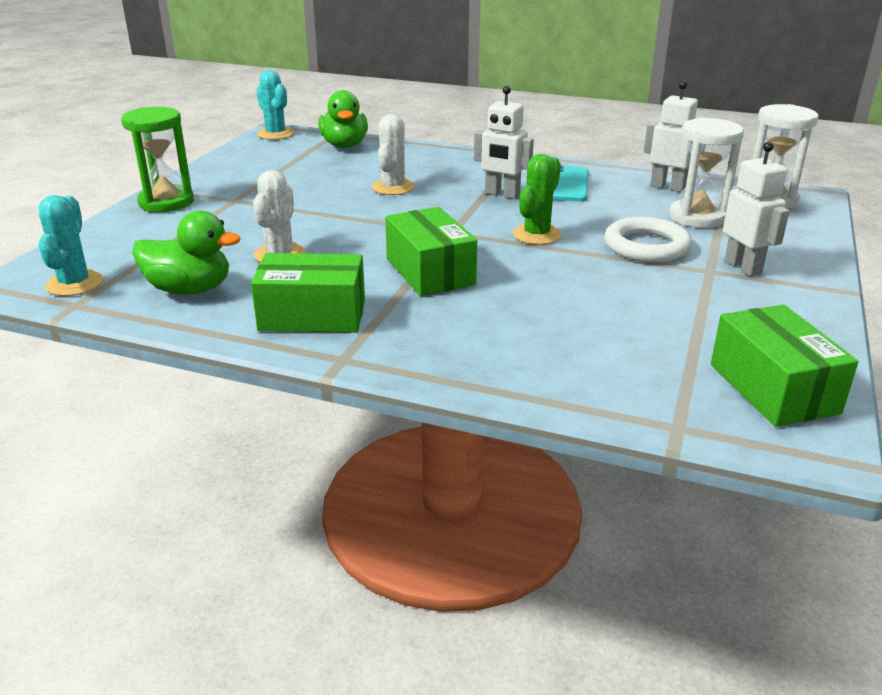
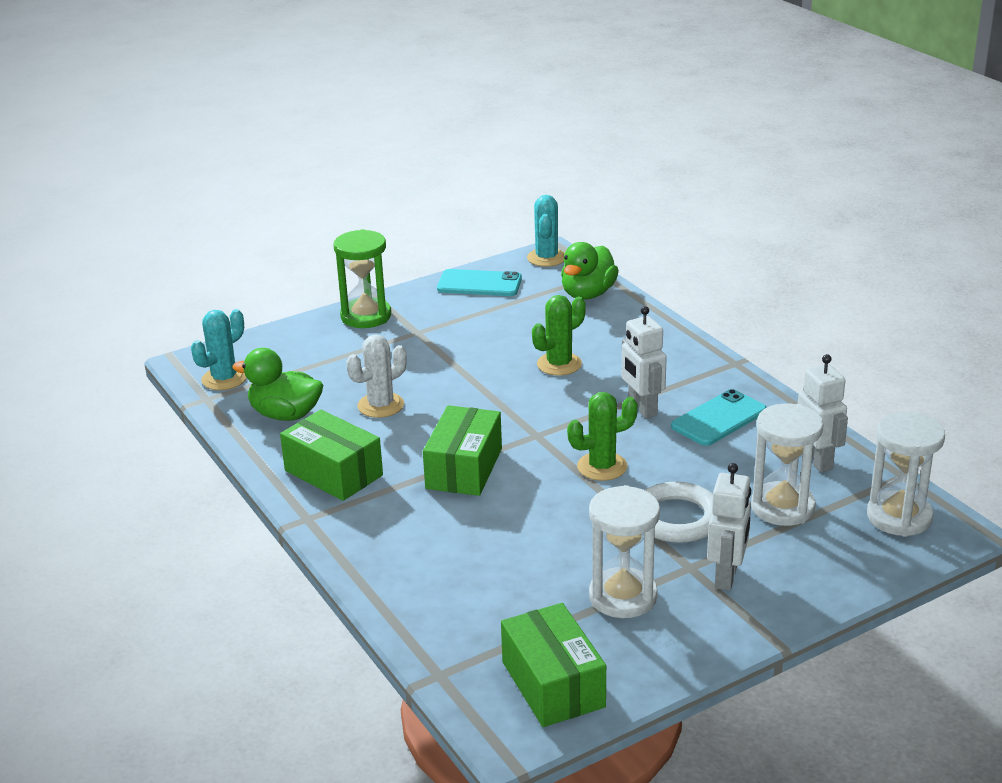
camera: 40 degrees right, 0 degrees up
(190, 289) = (285, 415): green duck -> green duck turned 150 degrees clockwise
(242, 160) = (479, 284): none -> turquoise phone
(393, 187) = (559, 364): white cactus -> green cactus
(704, 307) = (623, 597): none -> white hourglass
(773, 388) = (553, 684): green box -> green box turned 45 degrees counterclockwise

